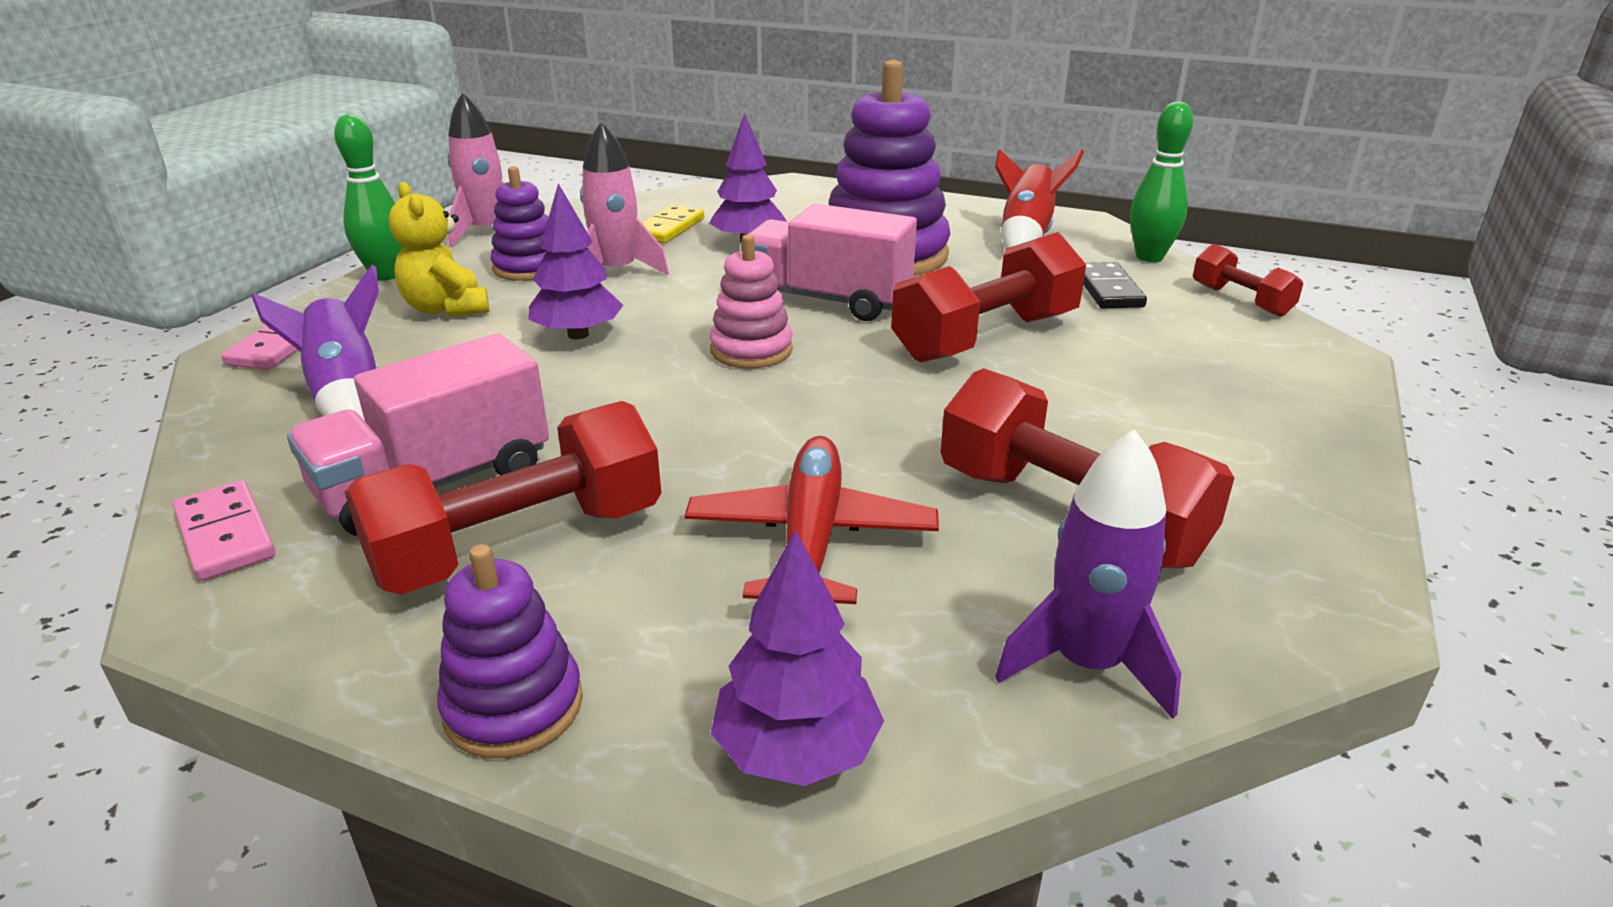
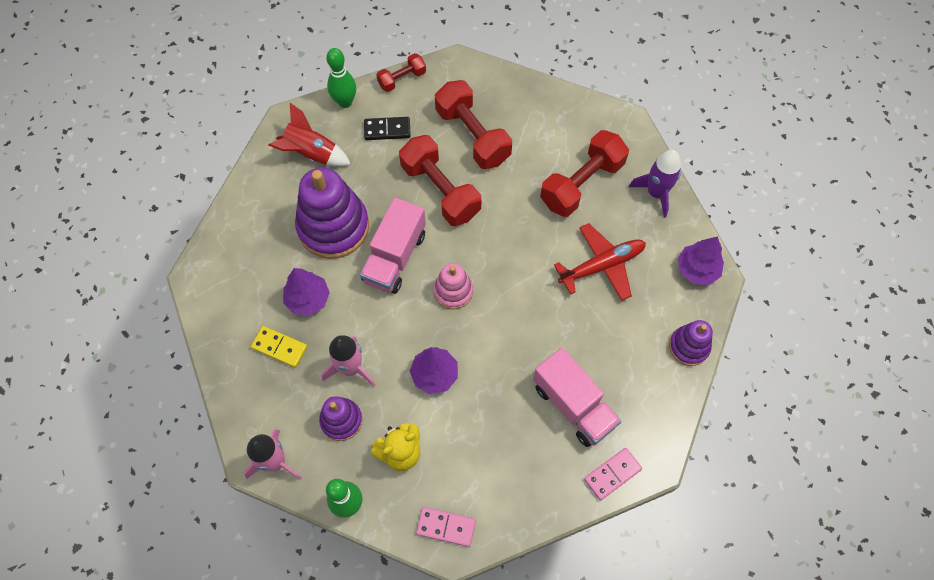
camera: 90 degrees left, 35 degrees up
(347, 397) = (502, 468): purple rocket -> none
(520, 544) = (611, 363): red dumbbell -> red dumbbell (472, 135)
(811, 539) = (601, 266): red plane -> red plane turned 150 degrees clockwise

